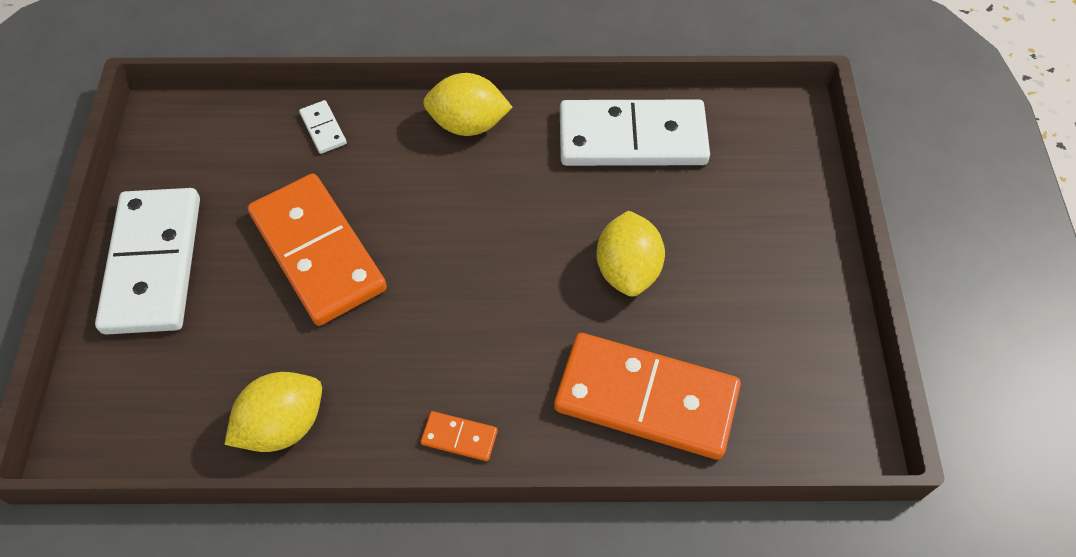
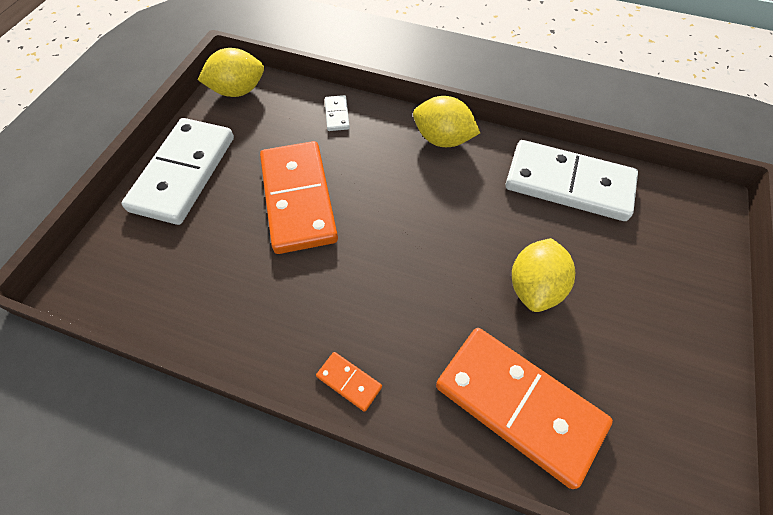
camera: 20 degrees right, 0 degrees up
(283, 425) = (219, 322): yellow lemon -> yellow lemon (238, 91)

